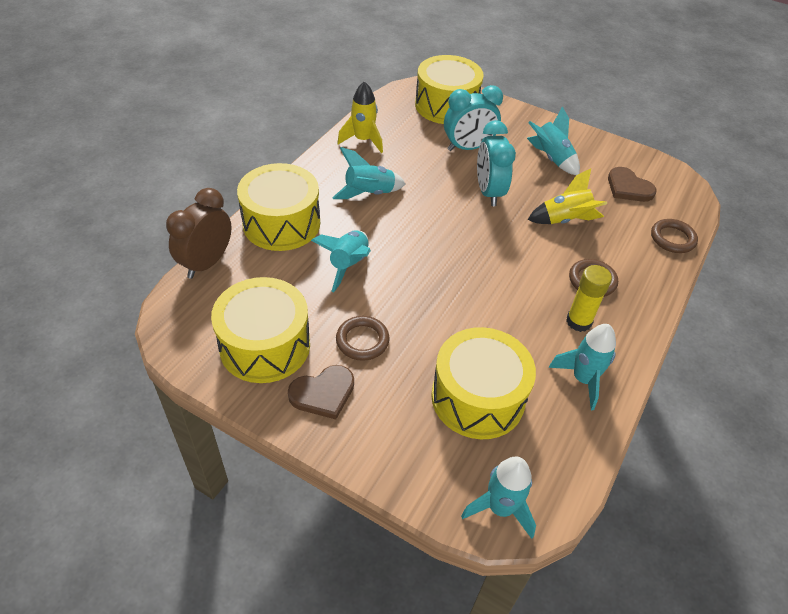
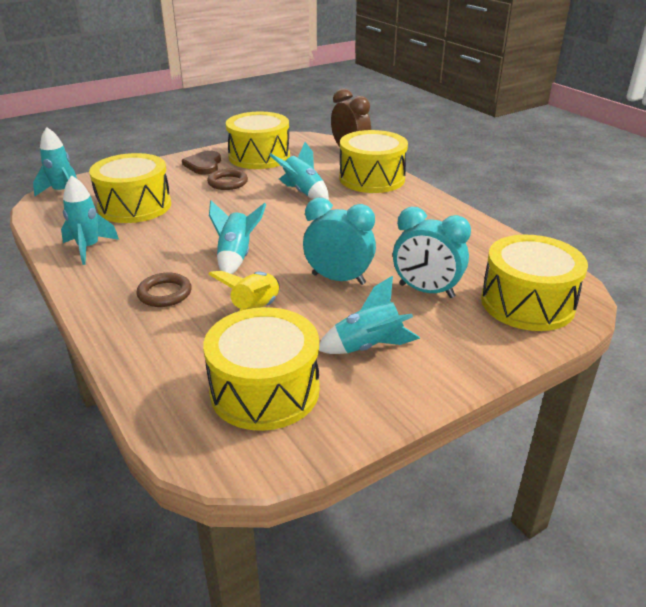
camera: 120 degrees right, 15 degrees down
(363, 140) = (472, 233): yellow rocket -> none
(369, 193) = (383, 218): turquoise rocket -> turquoise rocket (236, 257)
(468, 148) = (426, 291): turquoise clock -> turquoise clock turned 75 degrees counterclockwise
(578, 321) = (135, 267): yellow glue stick -> none
(628, 187) = (265, 390): brown heart -> yellow drum
(672, 238) = (151, 381): brown ring -> none

